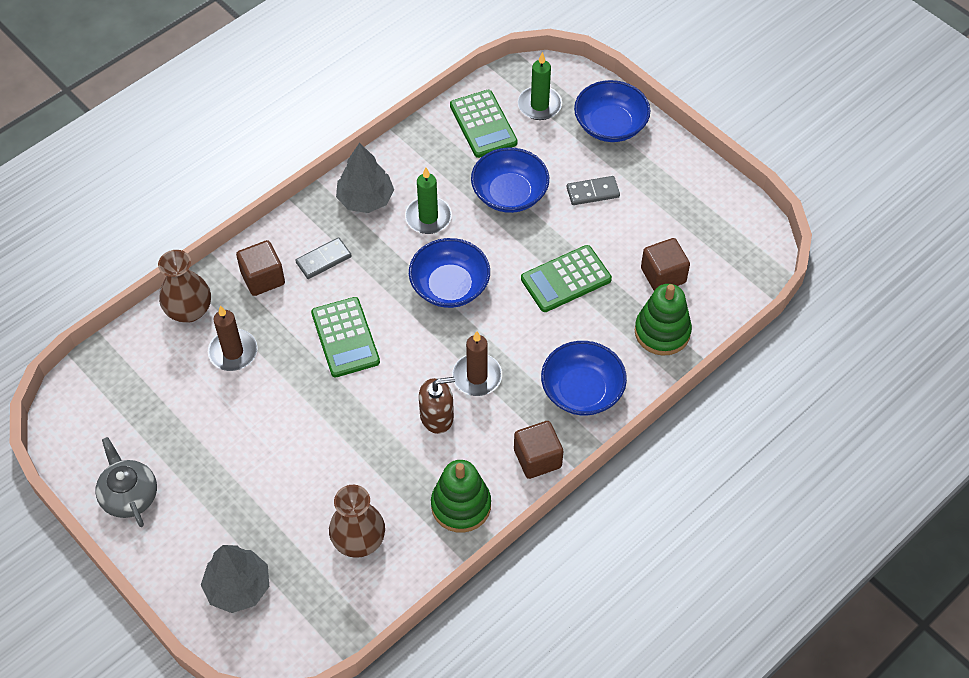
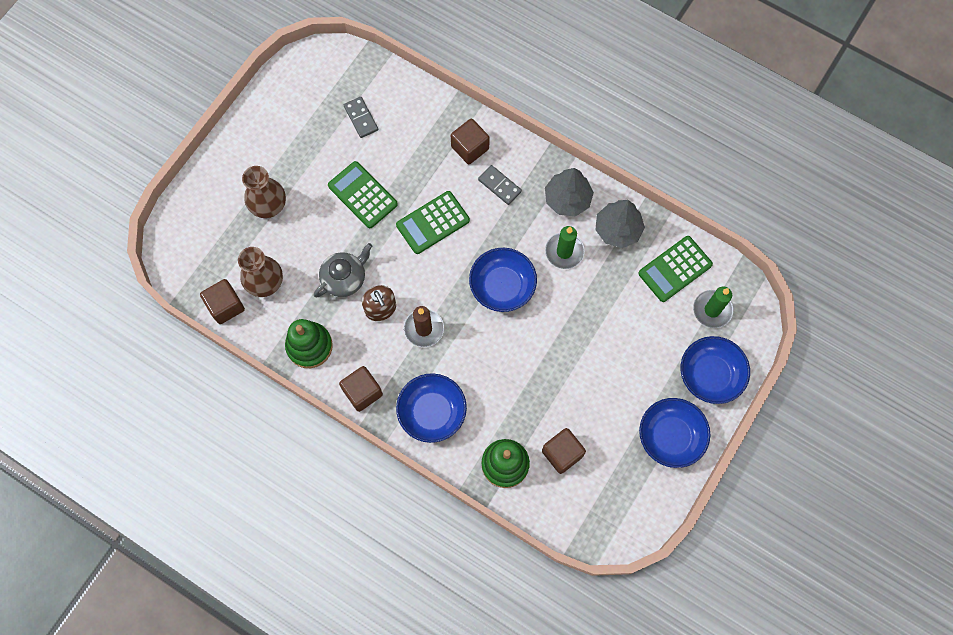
camera: 75 degrees right, 15 degrees up
(129, 495) = (266, 120): grey teapot -> grey teapot (344, 278)
(189, 310) = (426, 107): brown vase -> brown vase (268, 205)
(233, 352) = (399, 148): brown candle -> none
(238, 587) = (212, 214): grey tree -> grey tree (618, 229)
(375, 594) = (226, 306): none -> brown cube
(509, 193) = (608, 309): blue bowl -> blue bowl (670, 436)
(566, 279) = (535, 375): green calculator -> green calculator (362, 195)
(593, 192) = (631, 376): grey domino -> grey domino (361, 118)

